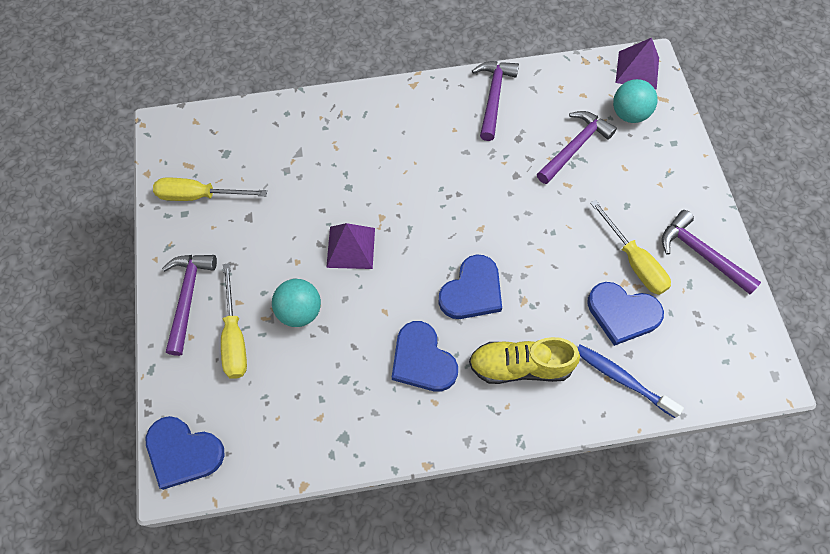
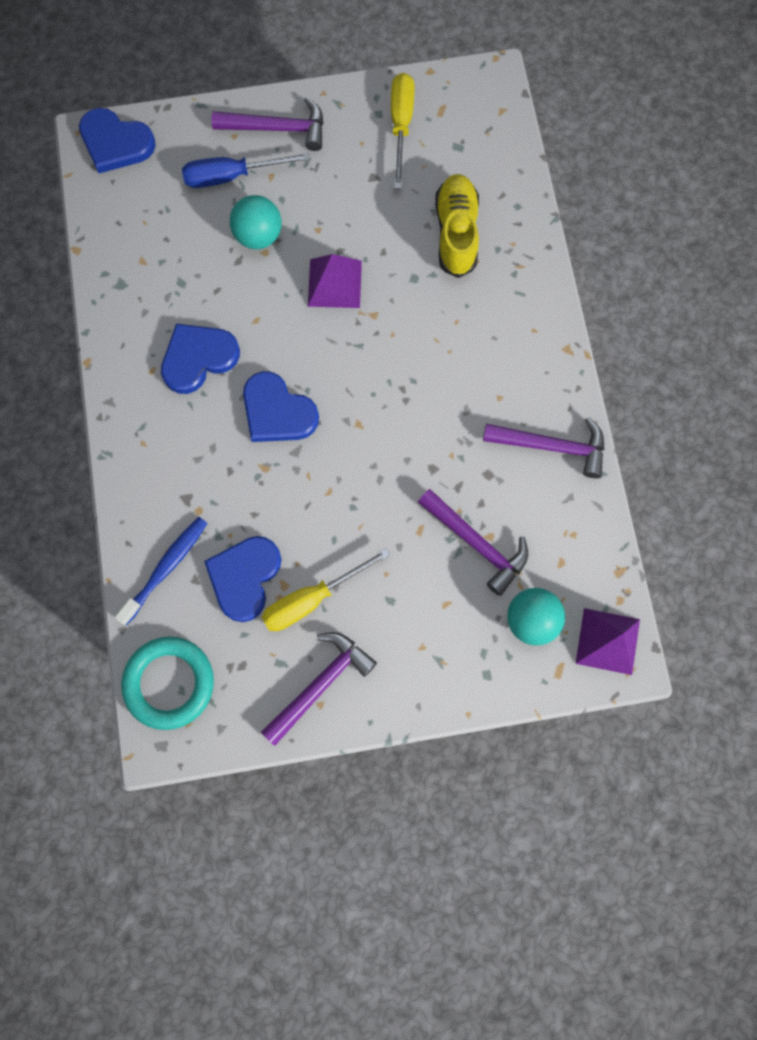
camera: 90 degrees right, 10 degrees up
(183, 452) = (115, 143): blue heart -> blue heart turned 90 degrees counterclockwise
(234, 337) = (232, 176): yellow screwdriver -> blue screwdriver
(520, 366) = (186, 458): yellow shoe -> yellow shoe (456, 233)
(722, 371) = (169, 683): none -> turquoise ring

